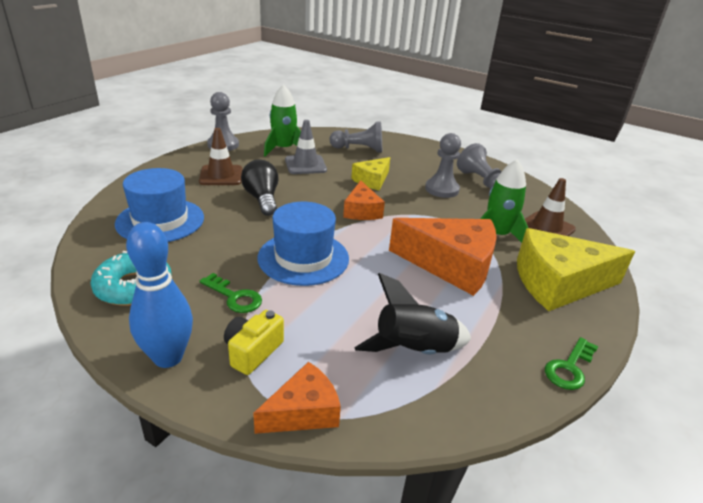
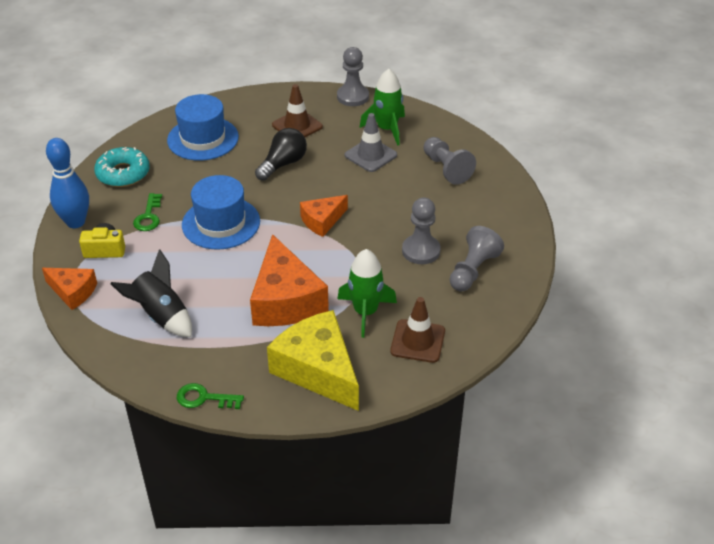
camera: 60 degrees right, 10 degrees up
(372, 180) = (387, 203): yellow cheese -> none

